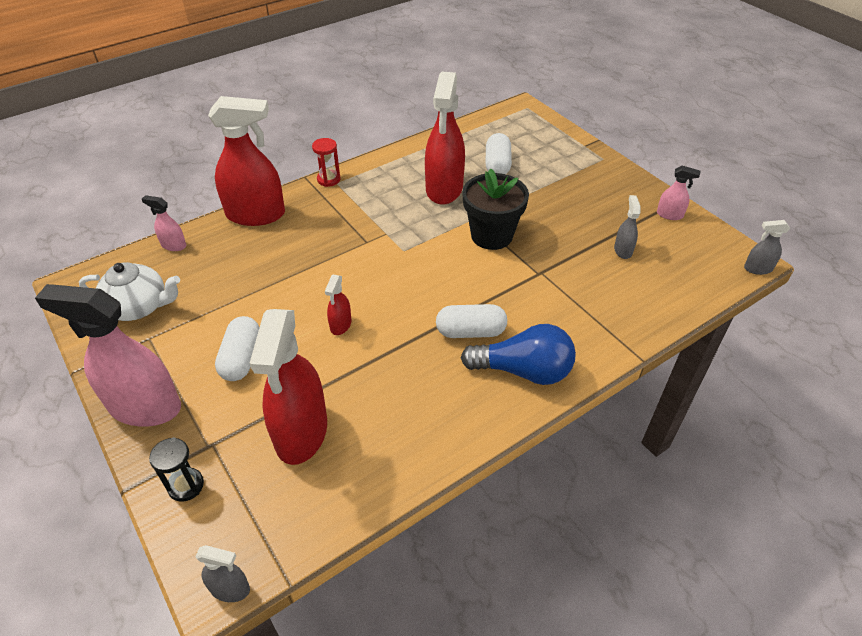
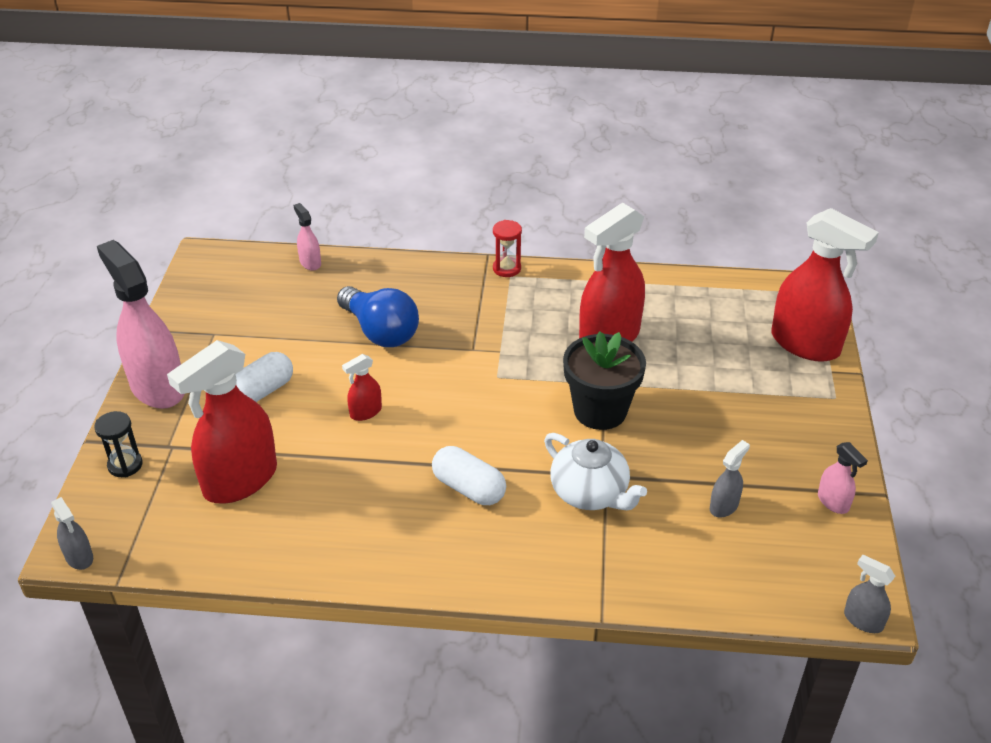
camera: 40 degrees right, 5 degrees down
(139, 307) = (232, 303): white teapot -> white teapot (590, 493)
(256, 215) = (405, 270): red spray bottle -> red spray bottle (805, 344)
(497, 165) = (698, 341): white capsule -> none
(523, 371) = (474, 553): blue light bulb -> blue light bulb (380, 332)

